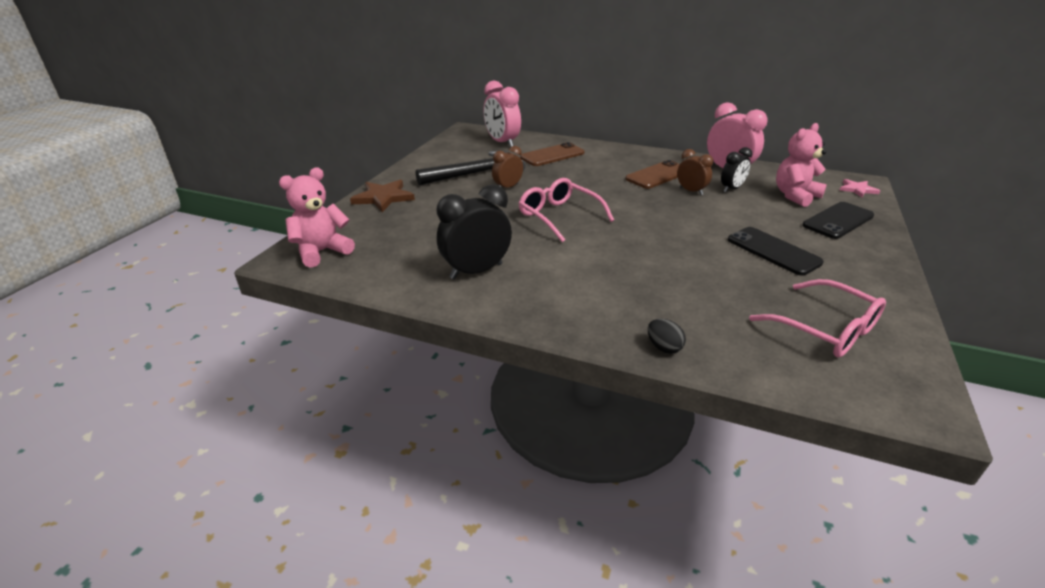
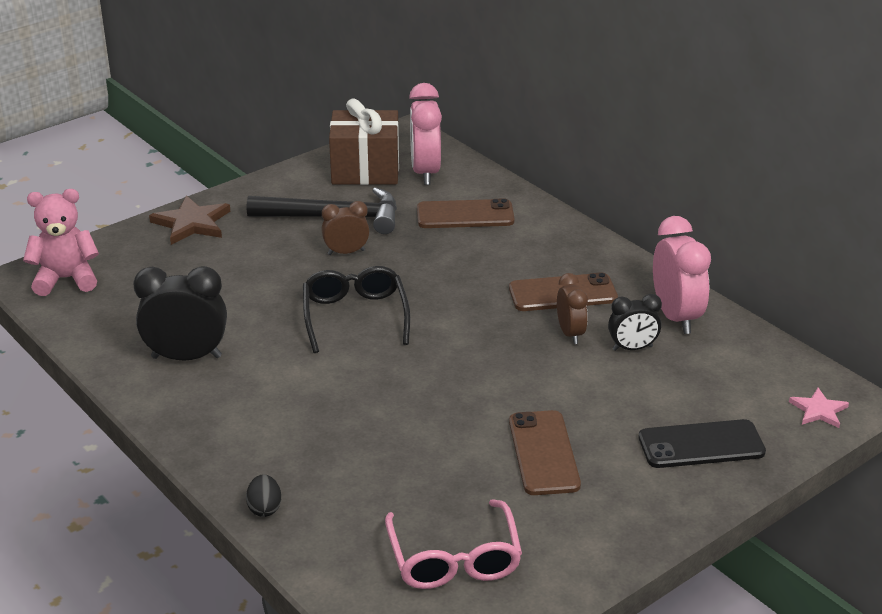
camera: 30 degrees right, 0 degrees up
(465, 149) = (365, 170): none -> brown gift
(559, 216) = (355, 316): pink glasses -> black glasses
(773, 251) = (543, 453): black phone -> brown phone
(795, 196) = (705, 389): pink teddy bear -> none

